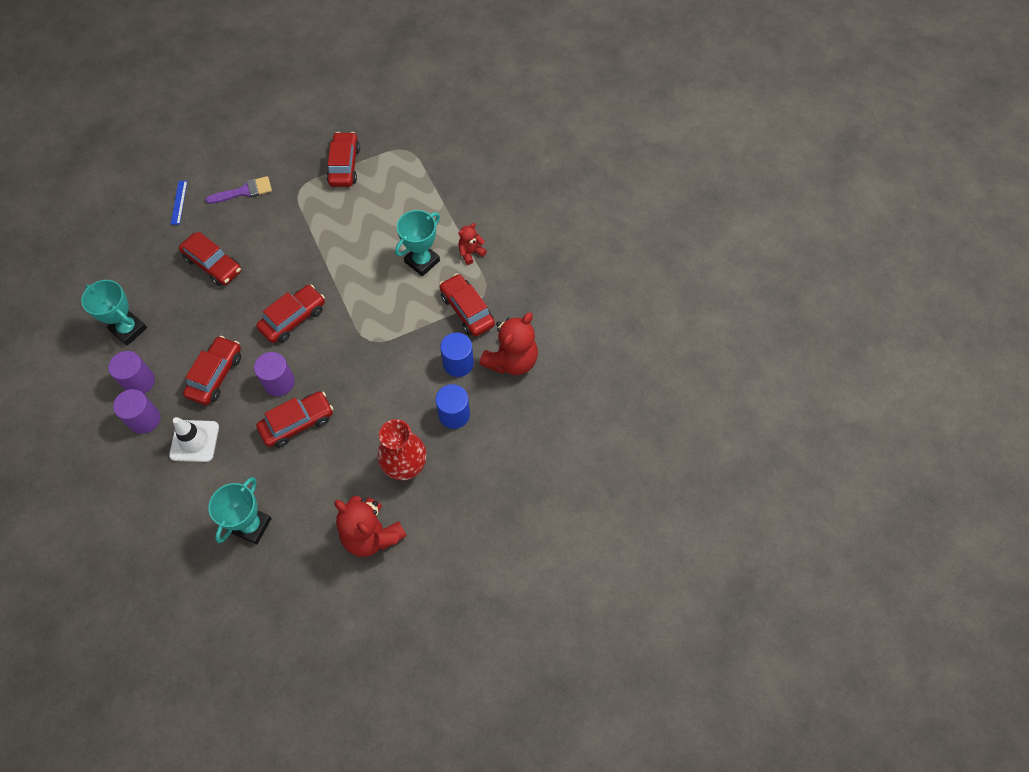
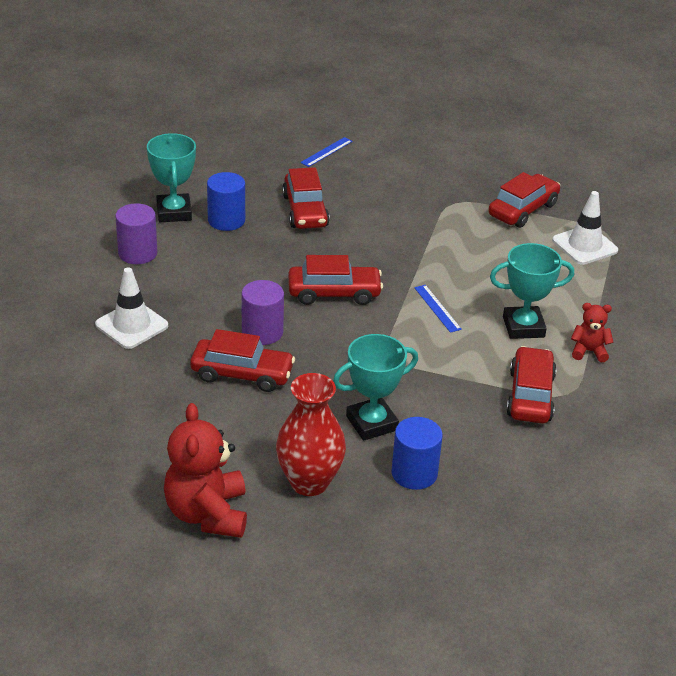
camera: 40 degrees right, 25 degrees down
(144, 419) = (109, 282): purple cylinder -> none
(216, 375) = (210, 290): red car -> none
(244, 191) = (397, 176): purple brush -> none
(251, 526) = (103, 423): turquoise trophy -> turquoise trophy (371, 423)
(363, 284) = (437, 308): none -> blue ruler
(403, 170) = (584, 245): none -> white traffic cone
(458, 363) = (468, 433): blue cylinder -> blue cylinder (226, 220)
(511, 360) = (535, 470): red teddy bear -> none

